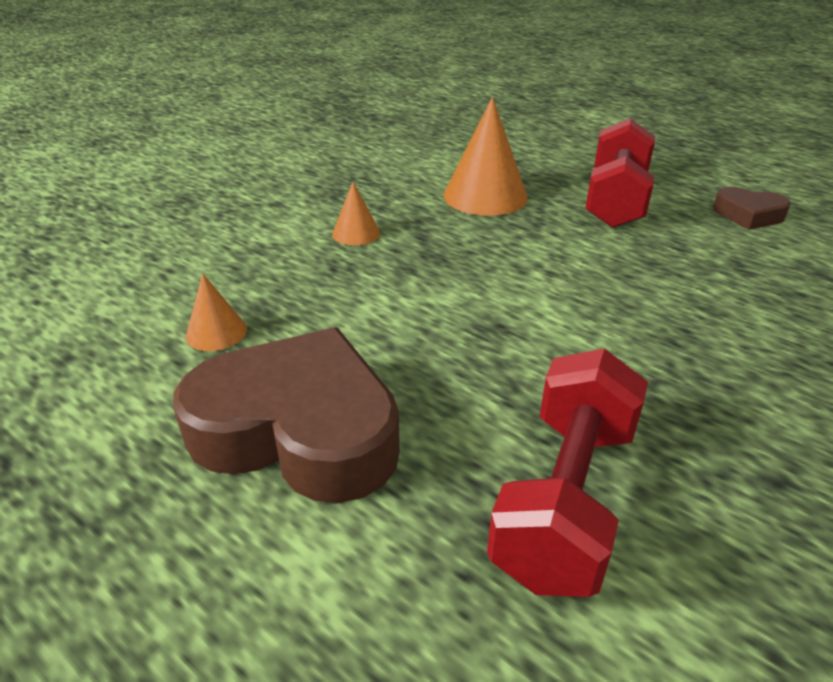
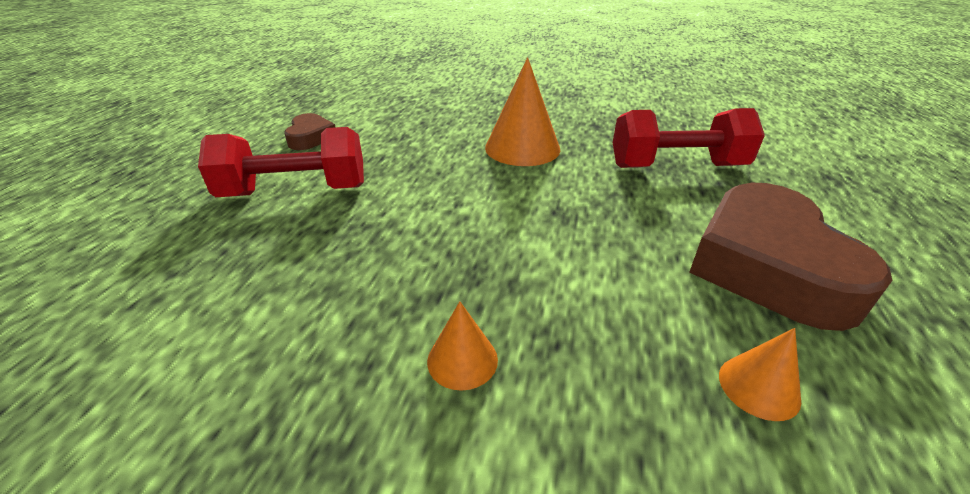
camera: 115 degrees left, 0 degrees up
(485, 196) = (304, 274): orange cone -> orange cone (522, 148)

